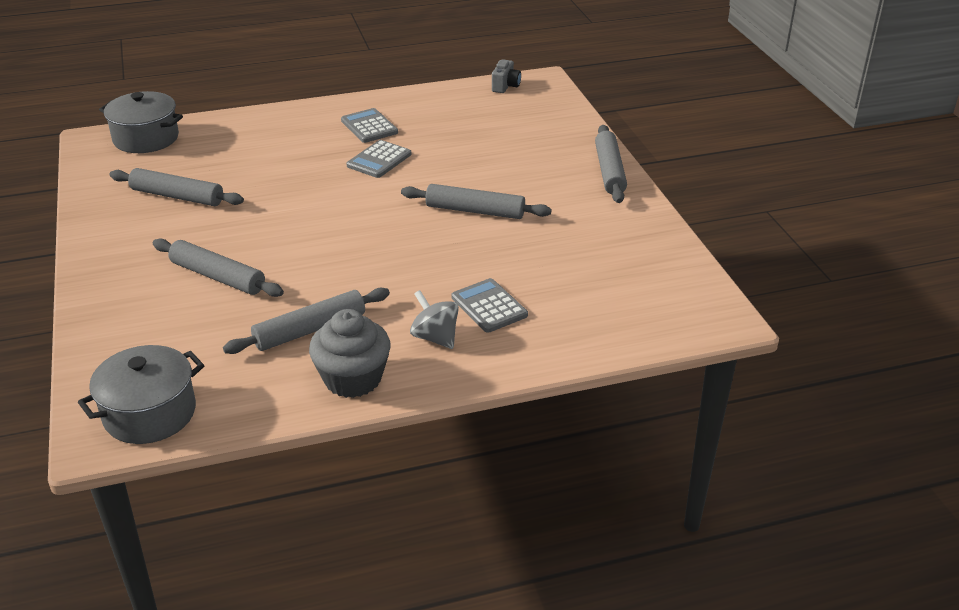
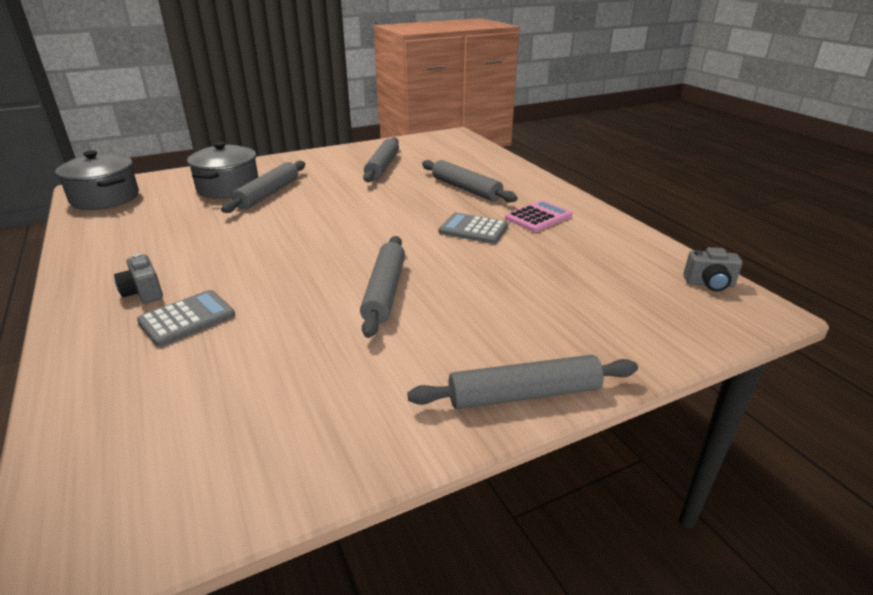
camera: 80 degrees right, 5 degrees down
(146, 138) = (464, 146): grey pot -> grey pot (228, 188)
(310, 330) = (182, 235): grey rolling pin -> grey rolling pin (466, 189)
(353, 379) = (100, 261): grey cupcake -> none
(369, 126) = (538, 217): grey calculator -> pink calculator
(435, 337) = (143, 293): grey spinning top -> grey camera

